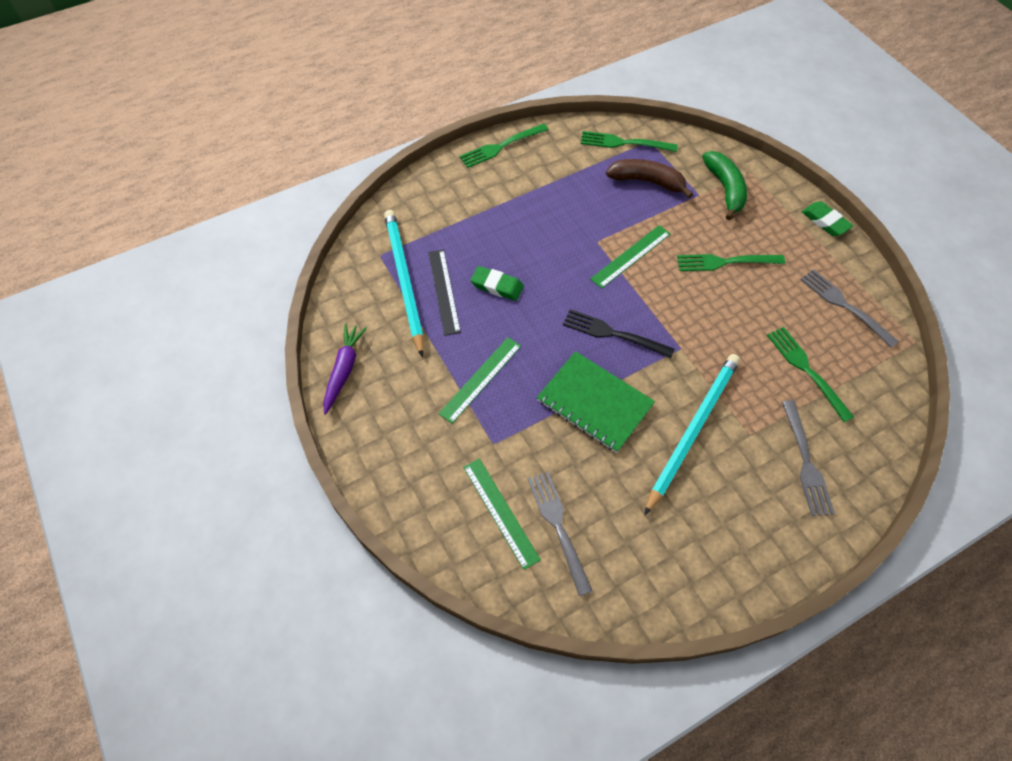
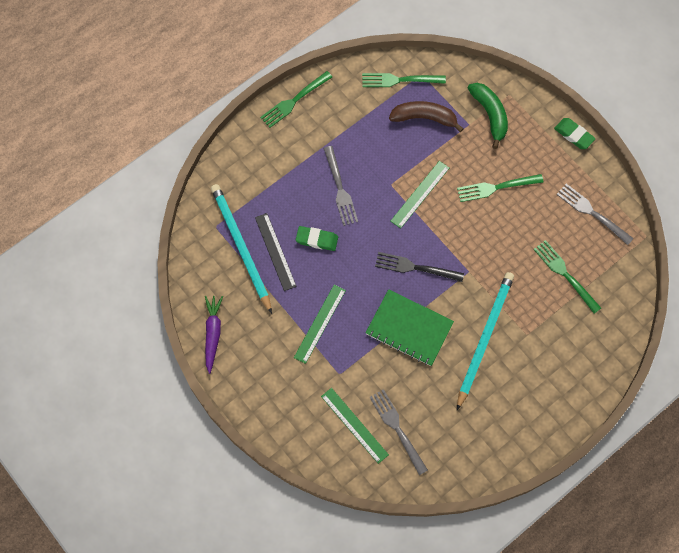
camera: 10 degrees left, 10 degrees up
(806, 462) = (568, 350): grey fork -> grey fork (340, 189)

